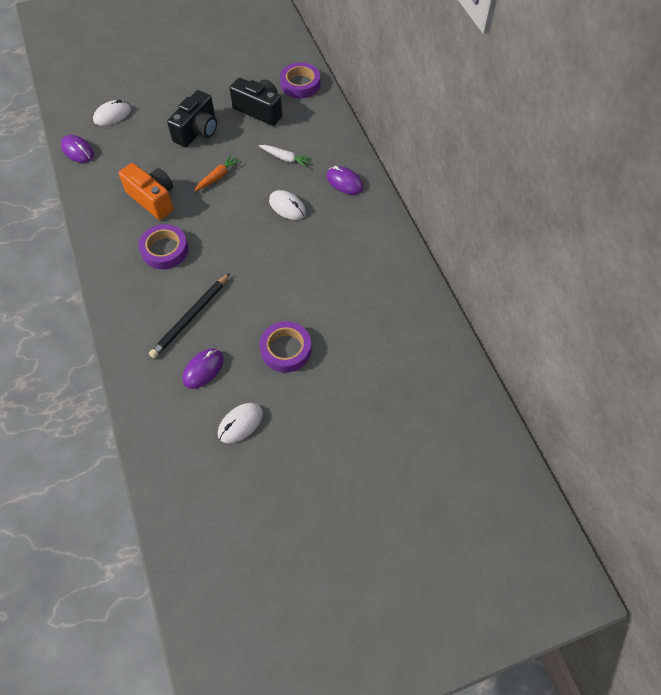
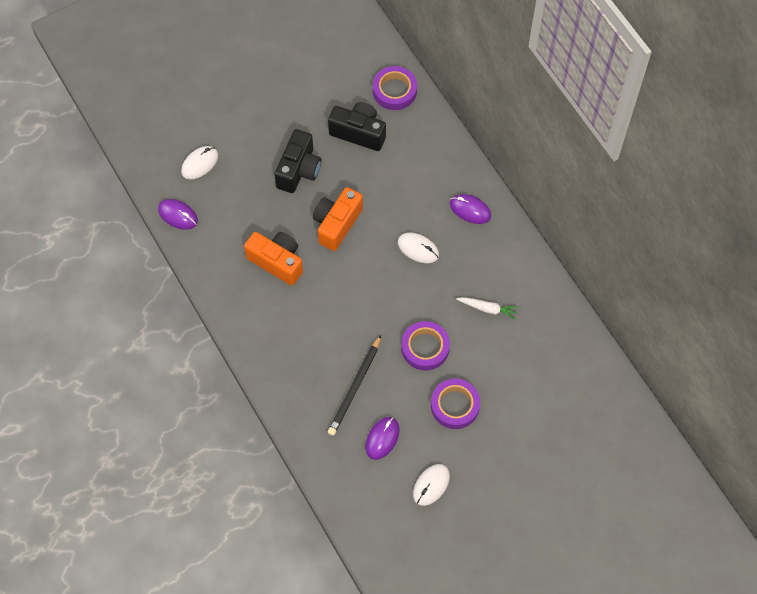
camera: 10 degrees left, 5 degrees up
(165, 250) = (307, 319): purple tape -> purple tape (425, 348)
(218, 177) = (337, 224): orange carrot -> orange camera
(285, 158) = (402, 190): white carrot -> white carrot (487, 309)

